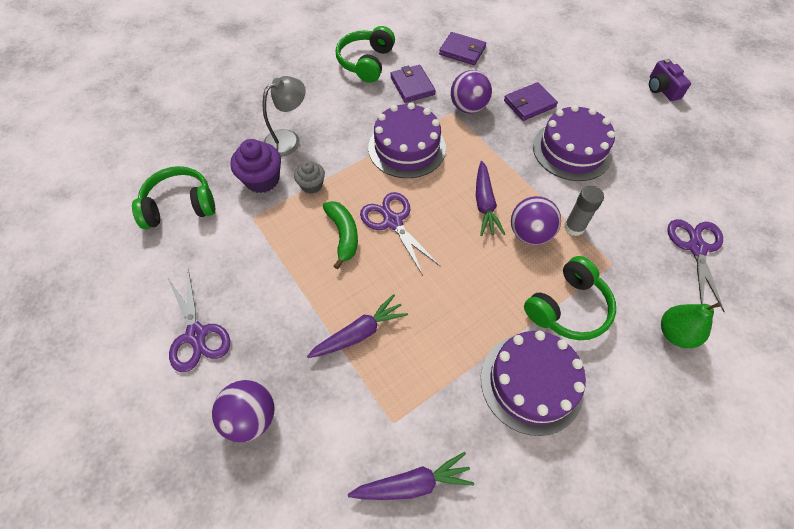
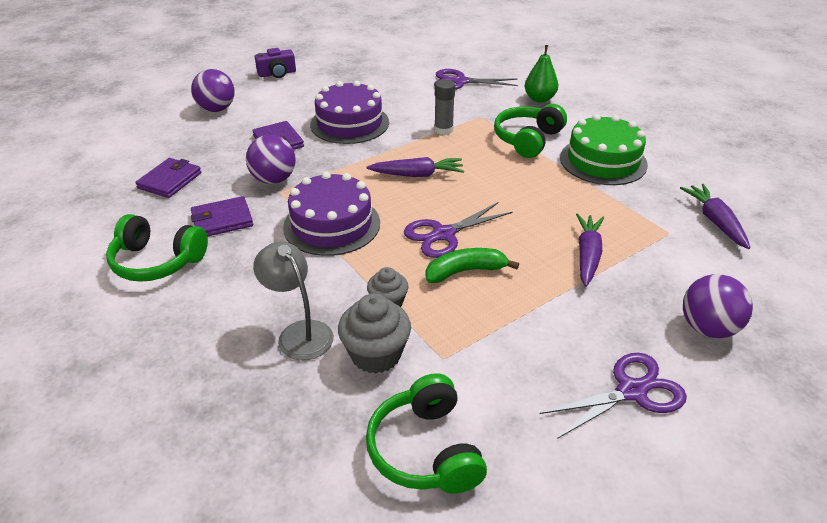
camera: 90 degrees left, 20 degrees down
(262, 180) = (376, 354): purple cupcake -> grey cupcake
(359, 333) = (587, 255): purple carrot -> purple carrot turned 45 degrees clockwise
(530, 234) = (452, 152): purple ball -> purple ball (217, 109)
(531, 383) = (603, 161): purple cake -> green cake
(567, 307) = (528, 140): green headphones -> green headphones turned 105 degrees counterclockwise

